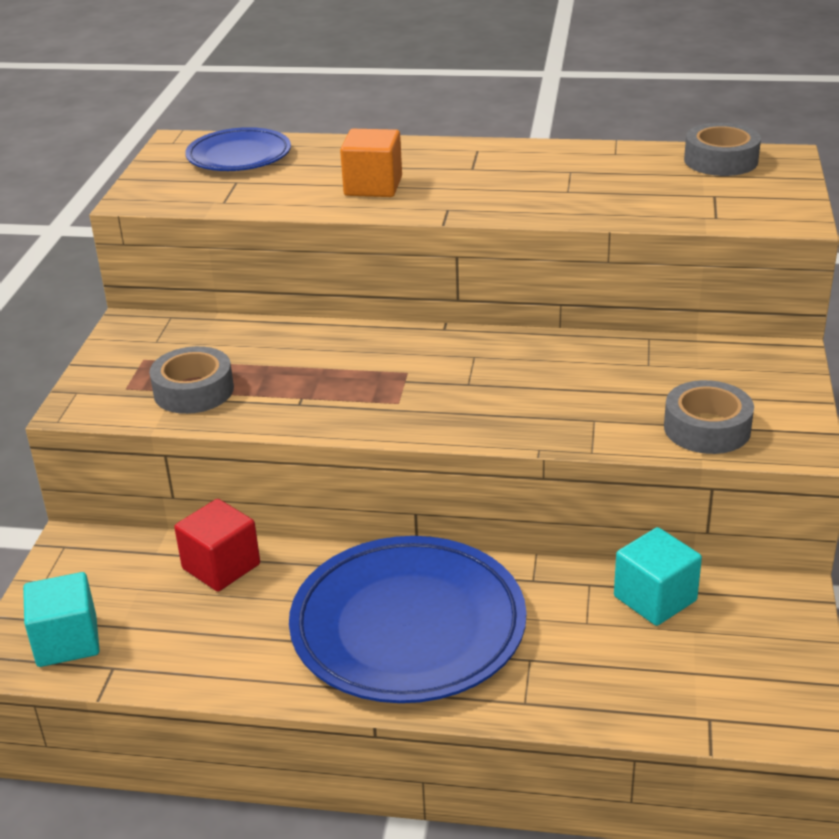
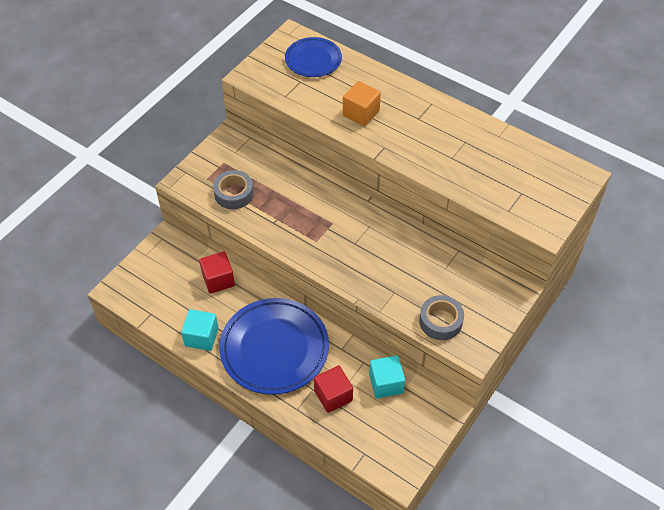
camera: 25 degrees right, 20 degrees up
(67, 641) = (140, 292): turquoise cube -> turquoise cube (201, 337)
(576, 653) = (333, 395): none -> red cube
(721, 160) = (548, 166): grey tape -> none

